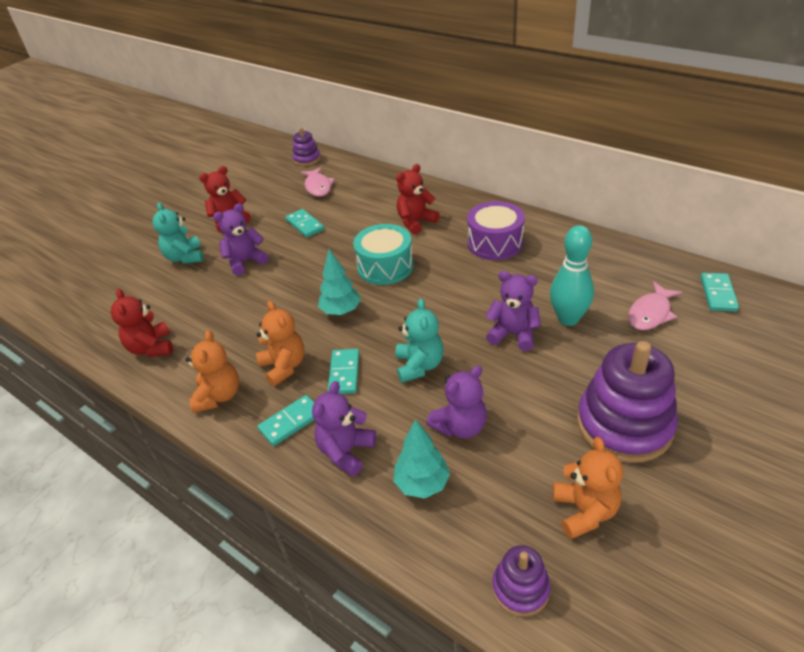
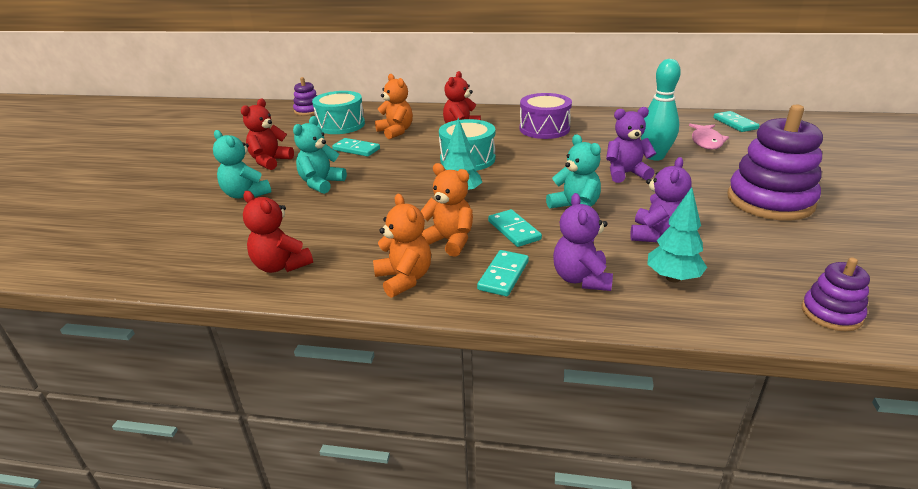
camera: 30 degrees left, 10 degrees down
(245, 262) = (321, 183): purple teddy bear -> turquoise teddy bear
(318, 187) = (341, 125): pink fish -> turquoise drum
(584, 511) = (810, 254): orange teddy bear -> orange teddy bear (396, 132)

